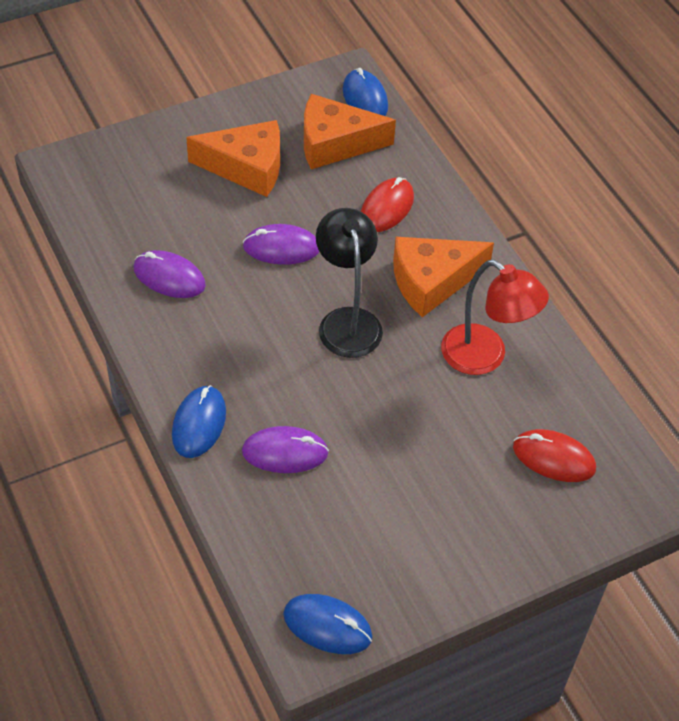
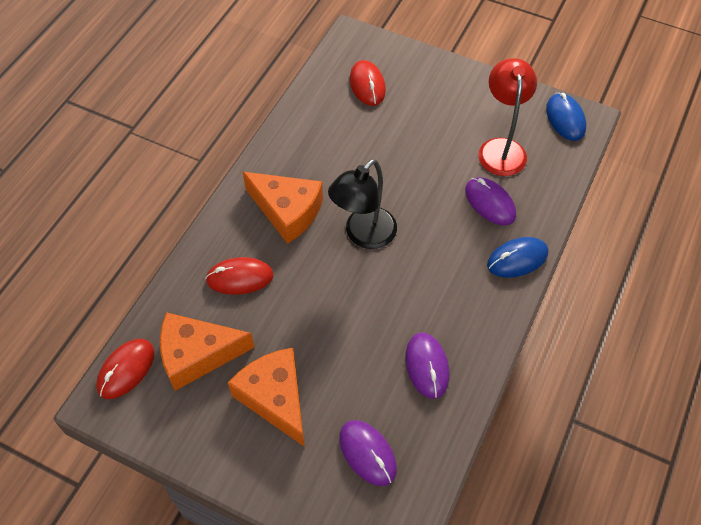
camera: 125 degrees left, 5 degrees up
(281, 247) = (335, 316): purple mouse -> purple mouse (367, 453)
(335, 143) = (197, 355): orange cheese -> orange cheese turned 120 degrees clockwise
(365, 98) = (126, 369): blue mouse -> red mouse
(485, 357) = (325, 151): red lamp -> red lamp (501, 148)

